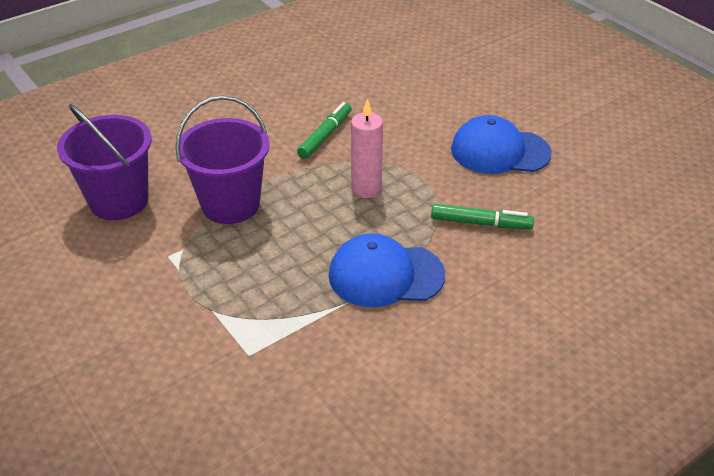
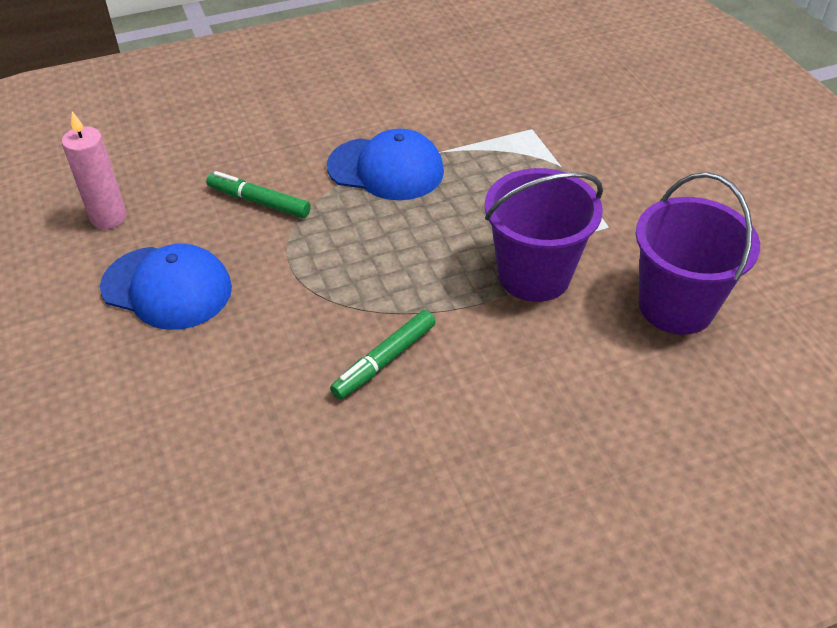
camera: 165 degrees left, 5 degrees up
(366, 189) = (363, 266): pink candle -> pink candle (108, 217)

